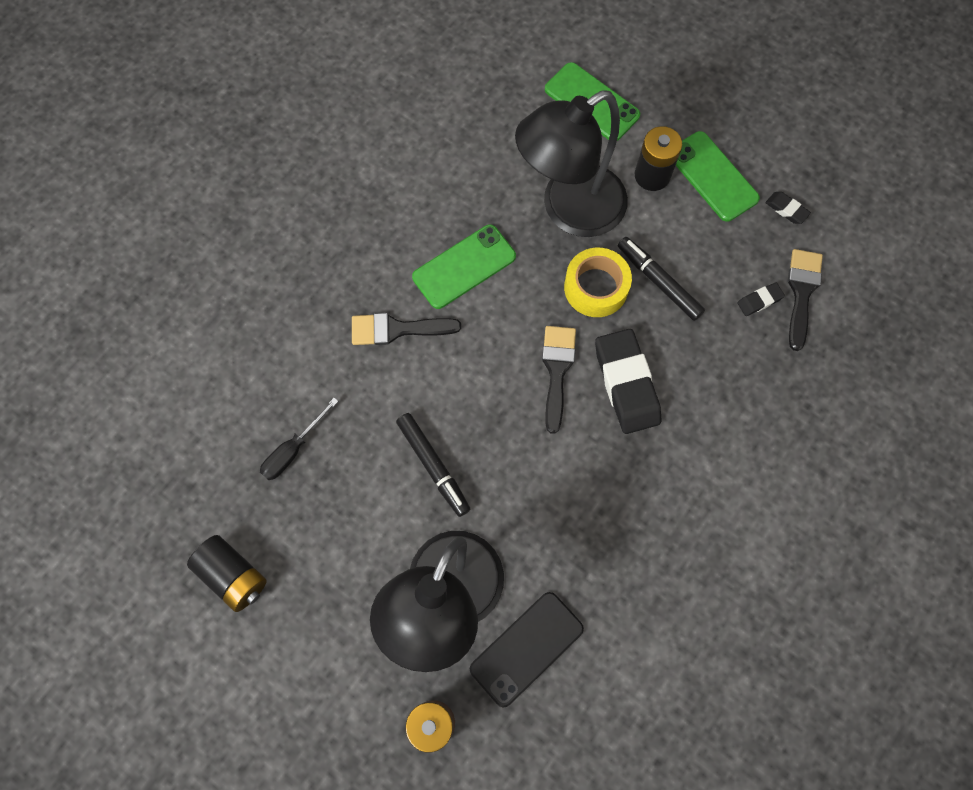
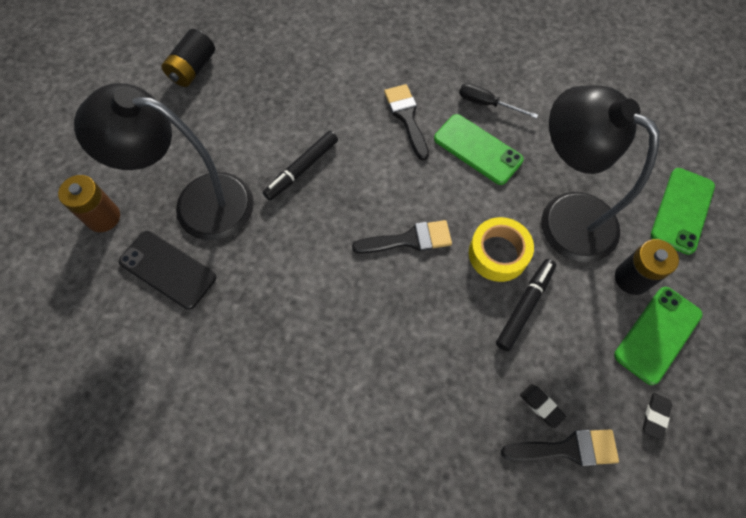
camera: 75 degrees right, 5 degrees down
(293, 449) = (291, 78): black screwdriver -> black screwdriver (487, 104)
(626, 384) = (415, 298): black eraser -> none

